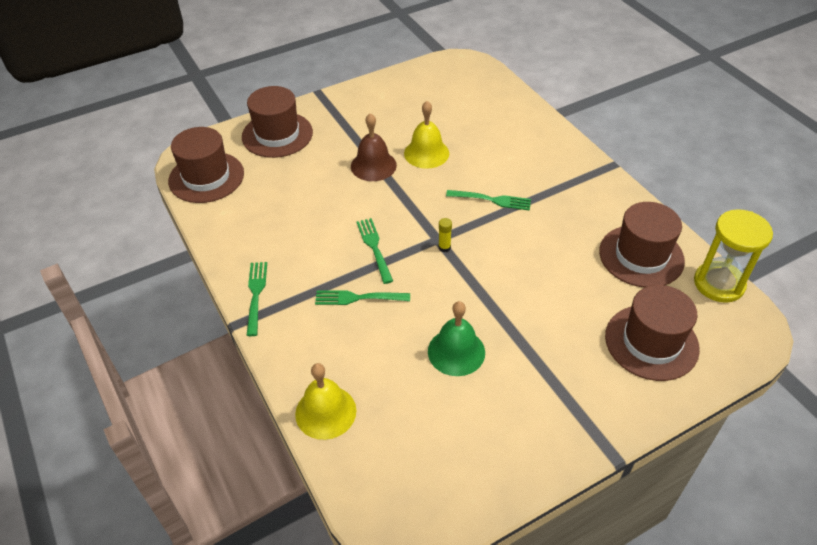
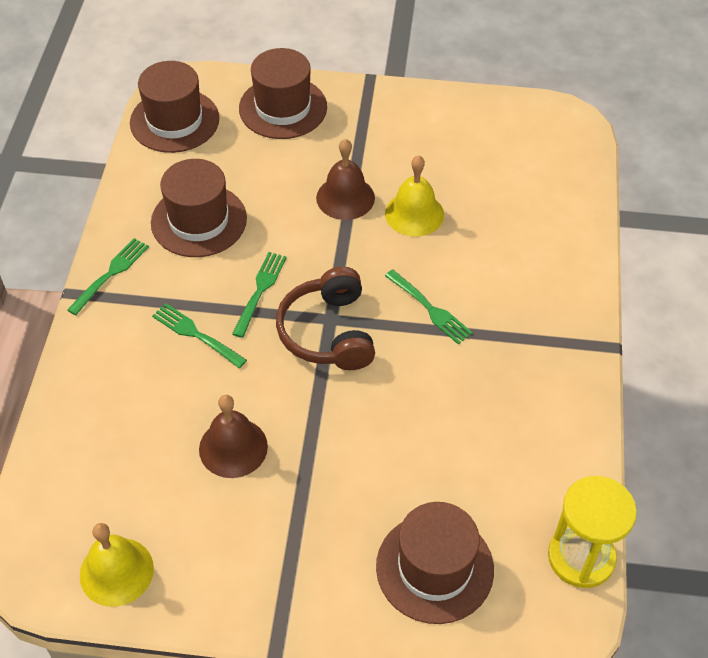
camera: 35 degrees right, 5 degrees up
(325, 412) = (67, 427): yellow bell -> yellow bell (116, 571)
(444, 247) = (328, 332): yellow glue stick -> brown headphones
(456, 352) = (233, 447): green bell -> brown bell
(641, 256) = (527, 471): brown hat -> brown hat (199, 221)

